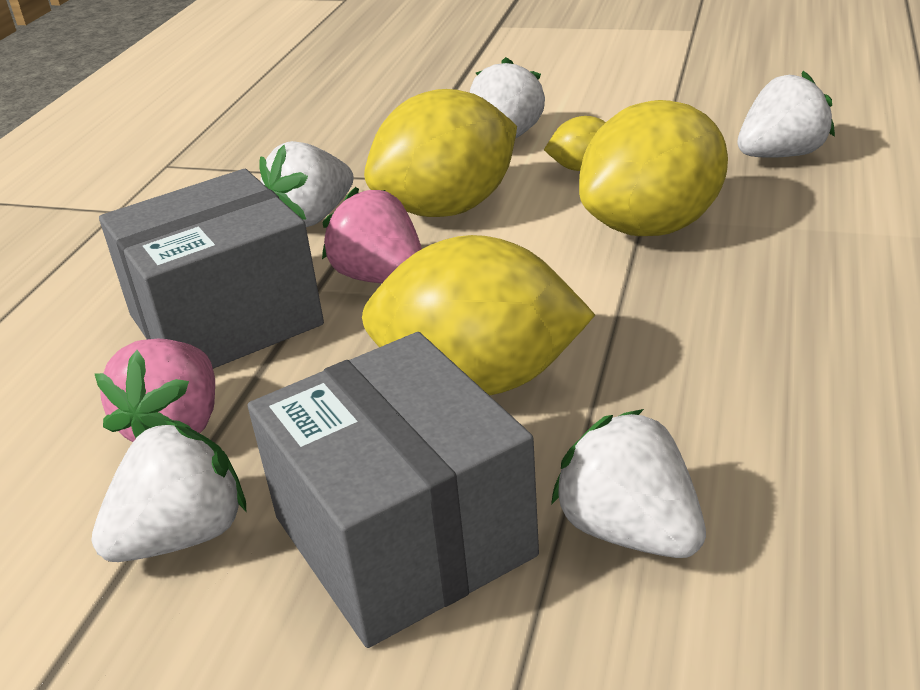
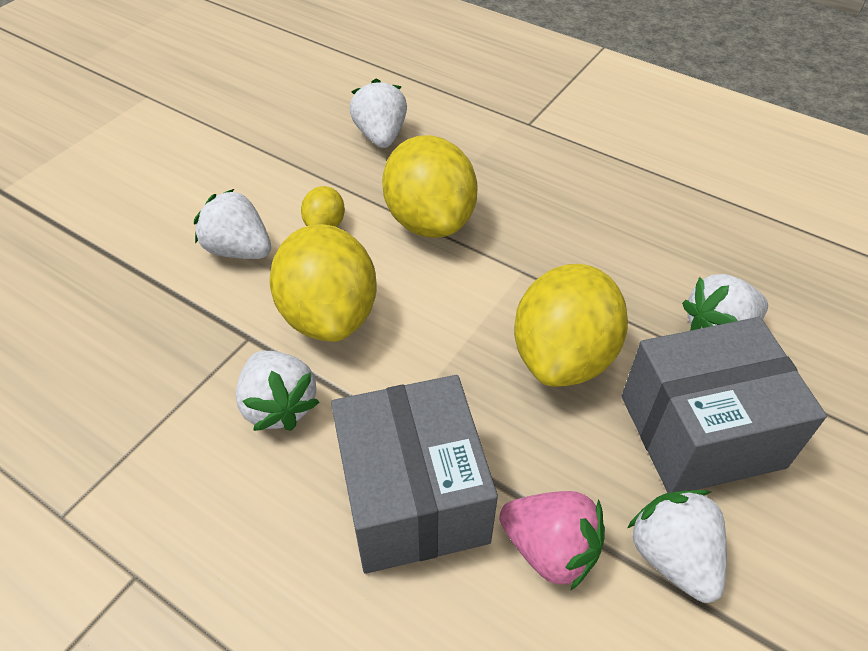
camera: 75 degrees left, 15 degrees up
(380, 277) = (407, 379): pink strawberry -> none

